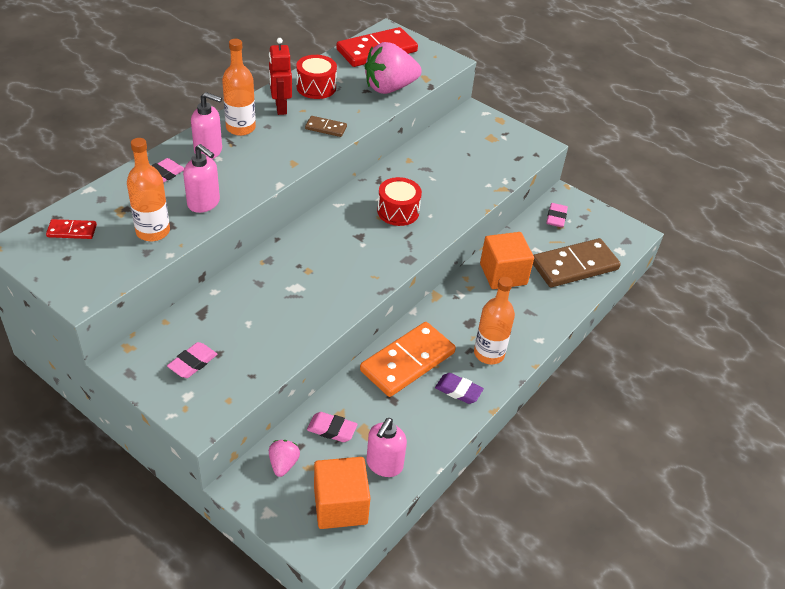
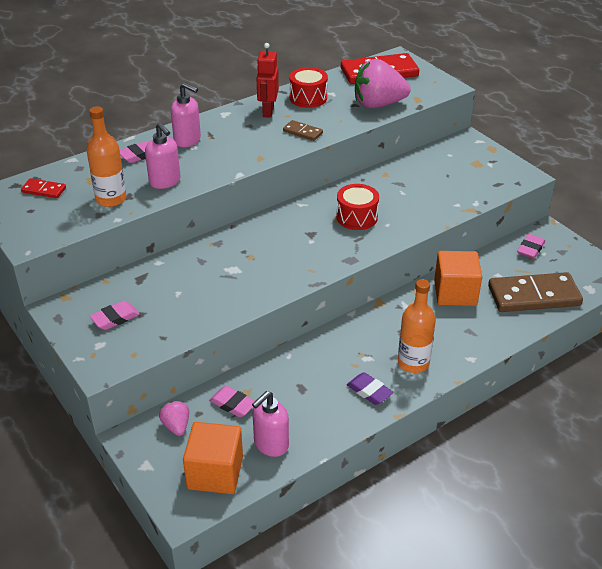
camera: 20 degrees right, 5 degrees down
(240, 128) = (224, 124): orange bottle -> none
(283, 464) = (176, 426): pink strawberry -> pink strawberry turned 45 degrees counterclockwise
(407, 362) = (328, 357): orange domino -> none

